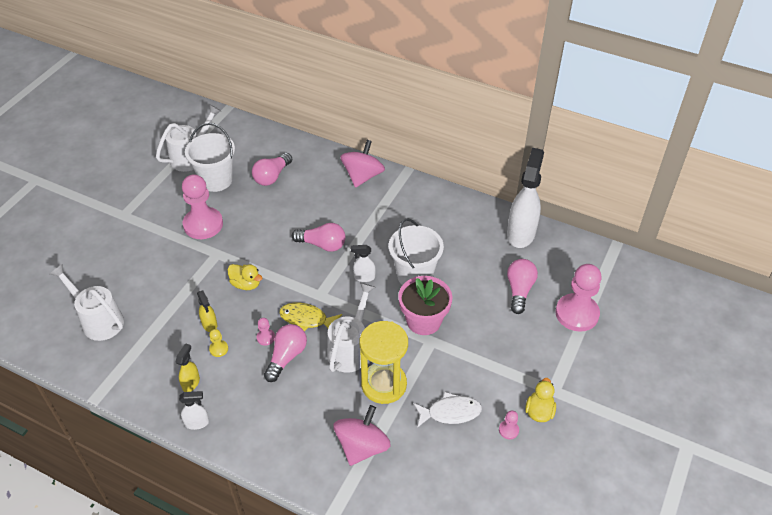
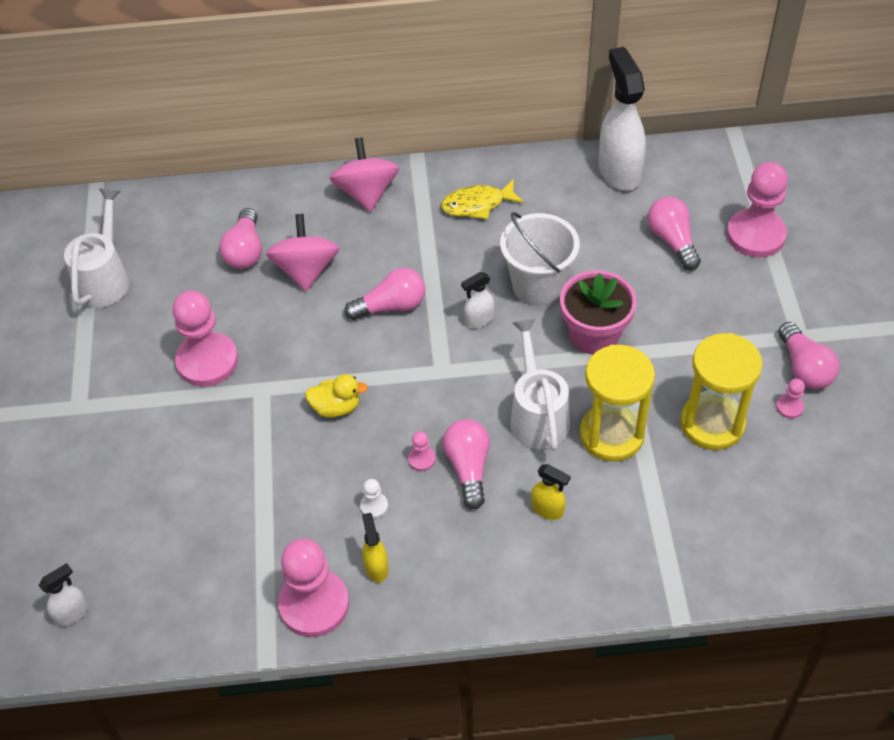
camera: 30 degrees left, 5 degrees up
(98, 320) = (176, 560): white watering can -> none
(143, 384) = (314, 604): none -> pink pawn
(197, 423) = (428, 609): white spray bottle -> white spray bottle (72, 613)
(209, 324) = (334, 483): yellow spray bottle -> yellow spray bottle (548, 509)
(216, 180) = (171, 293): white bucket -> none
(219, 349) = (374, 506): yellow pawn -> white pawn
(306, 319) = (452, 409): yellow fish -> yellow fish (477, 205)
(362, 446) = (648, 519): pink spinning top -> pink spinning top (306, 270)
(450, 412) = (712, 423): white fish -> yellow hourglass
(539, 411) = (804, 368): yellow duck -> pink light bulb

